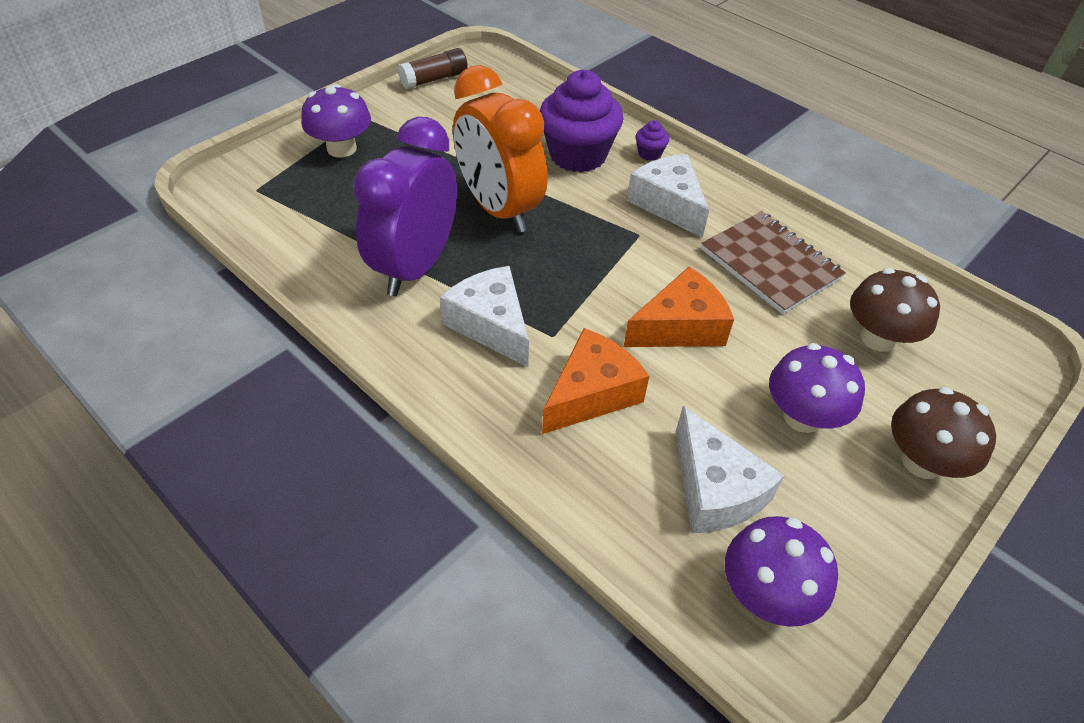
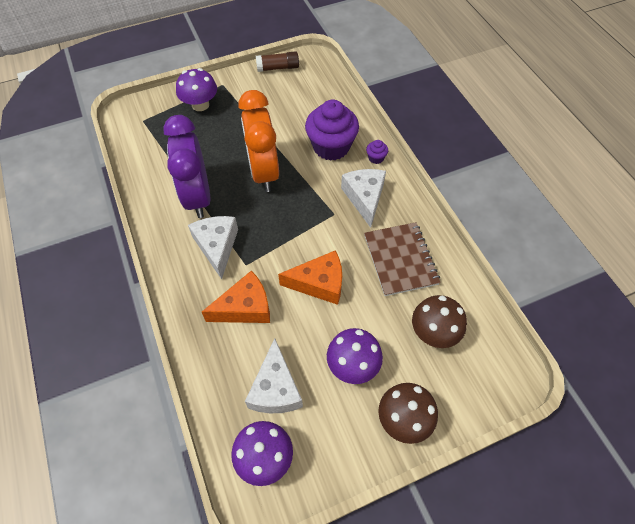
camera: 25 degrees right, 10 degrees up
(415, 267) = (198, 196): purple clock -> purple clock turned 60 degrees counterclockwise

